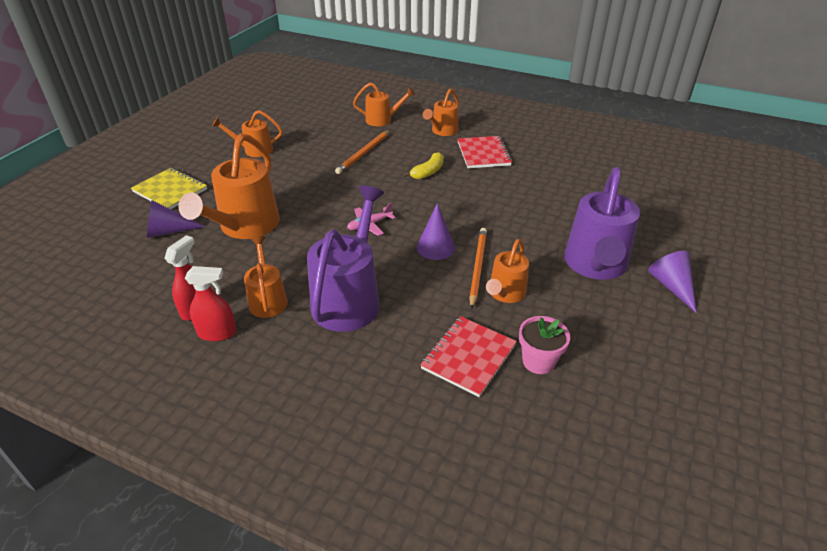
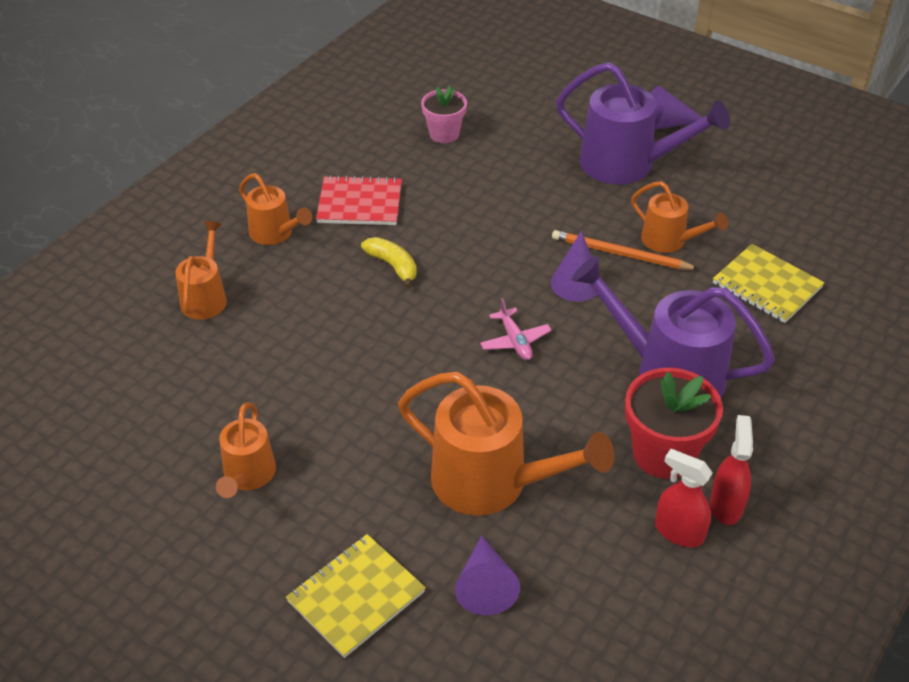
camera: 80 degrees left, 5 degrees up
(267, 299) = (663, 454): orange watering can -> red flower pot
(363, 153) = (313, 330): orange pencil -> none
(468, 357) = (767, 285): red notebook -> yellow notebook
(538, 361) = (772, 238): pink flower pot -> pink flower pot (444, 134)

